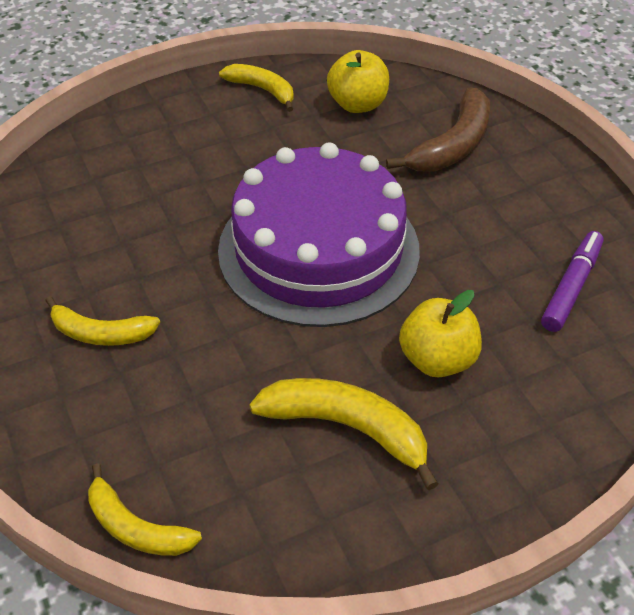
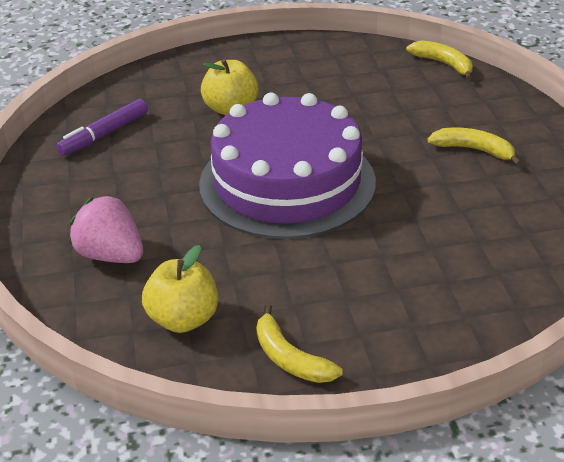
camera: 165 degrees left, 10 degrees down
(347, 427) = (307, 86): yellow banana -> none
(453, 145) = (111, 255): brown banana -> pink strawberry

